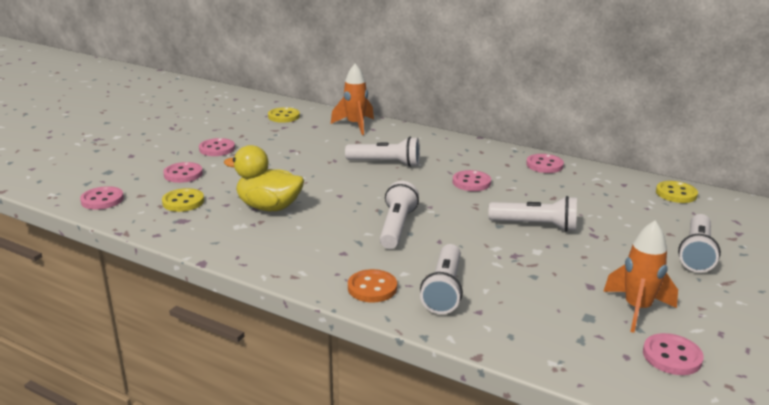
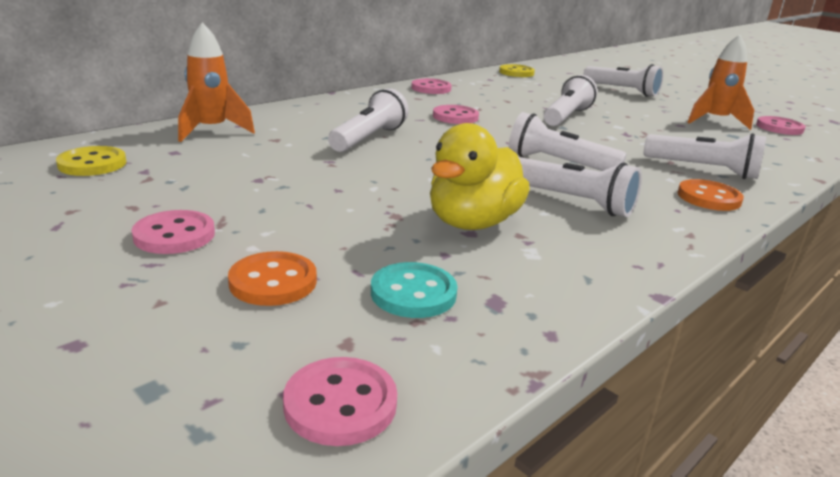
camera: 75 degrees left, 0 degrees up
(183, 174) = (273, 282): pink button -> orange button
(183, 202) = (413, 293): yellow button -> turquoise button
(322, 235) = (573, 202): none -> white flashlight

